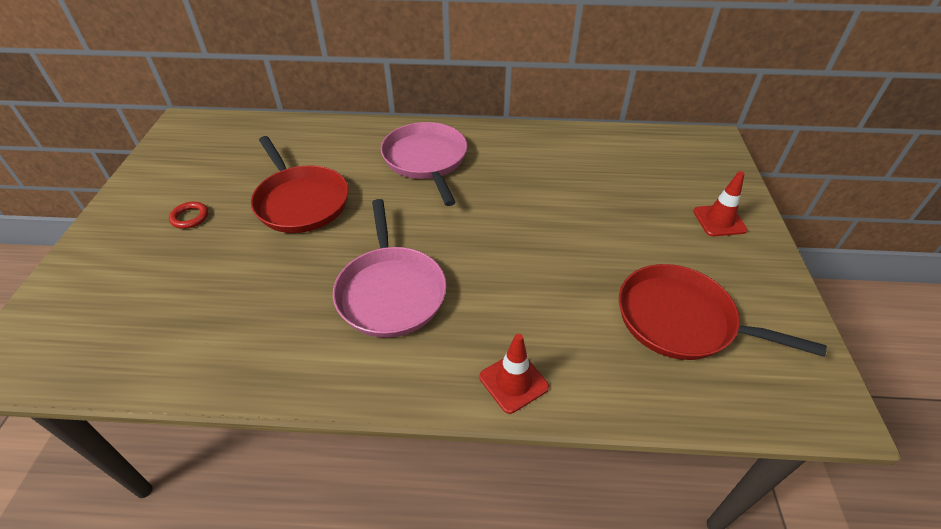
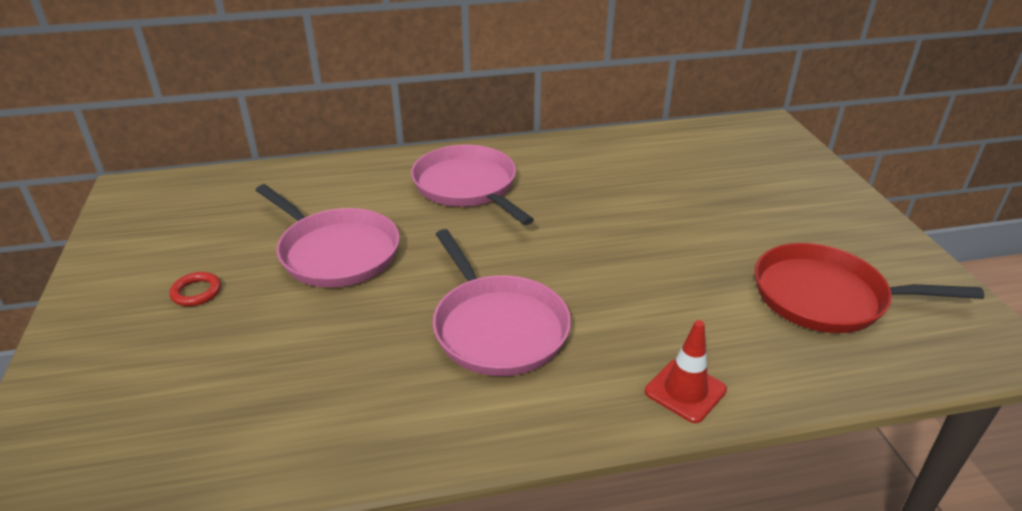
camera: 15 degrees left, 10 degrees down
(300, 201) = (335, 252): red pan -> pink pan
(719, 220) = (814, 198): red traffic cone -> none

